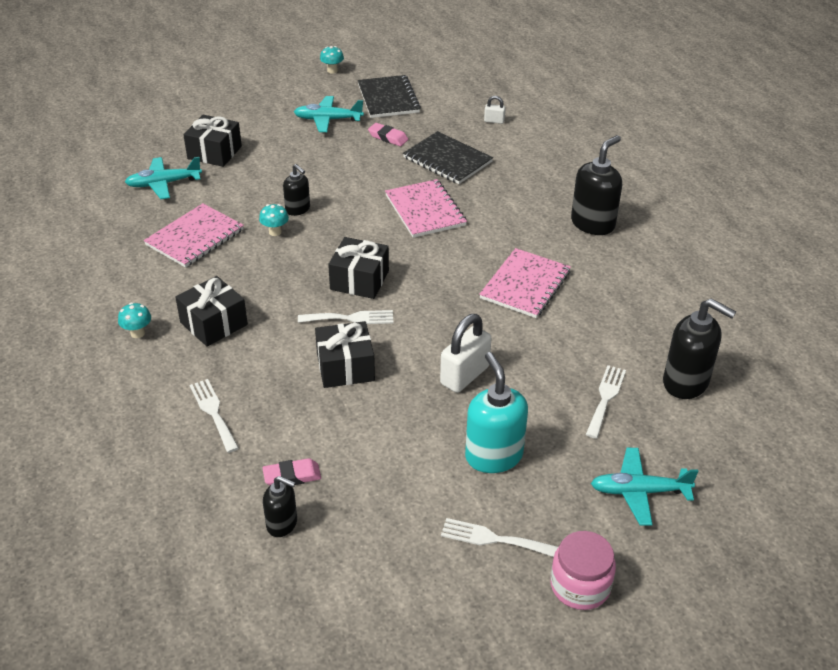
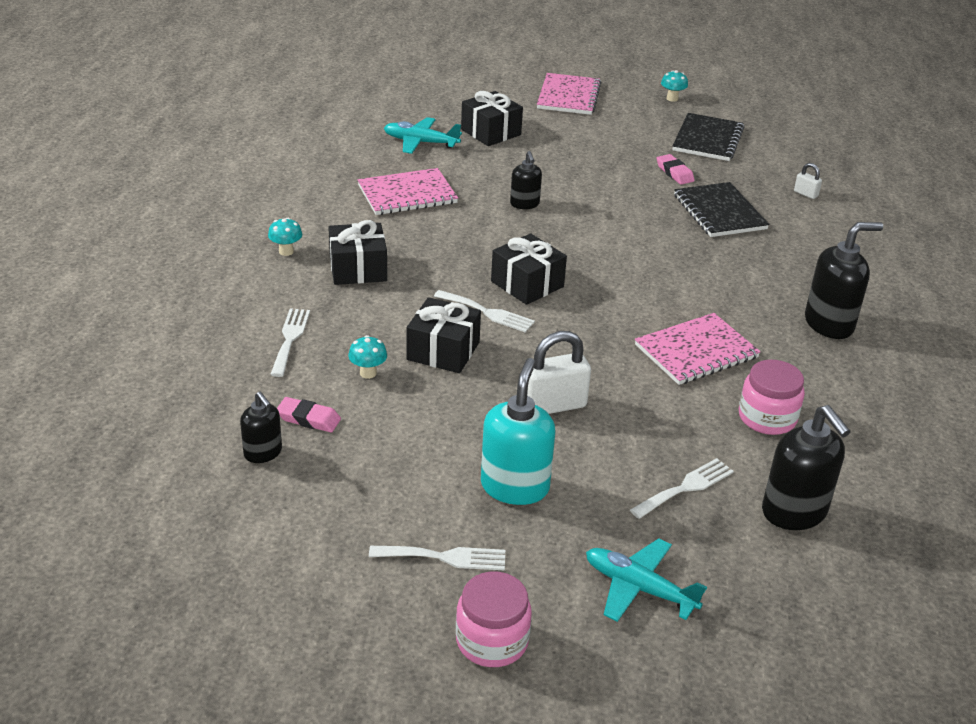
camera: 30 degrees right, 5 degrees down
(275, 232) = (485, 215): turquoise mushroom -> turquoise mushroom (368, 373)
(327, 120) = (627, 139): turquoise plane -> none
(425, 210) = (652, 248): pink notebook -> pink notebook (568, 96)
(493, 539) = (444, 557): white fork -> white fork turned 135 degrees clockwise
(612, 317) = (767, 417): none -> pink jar

